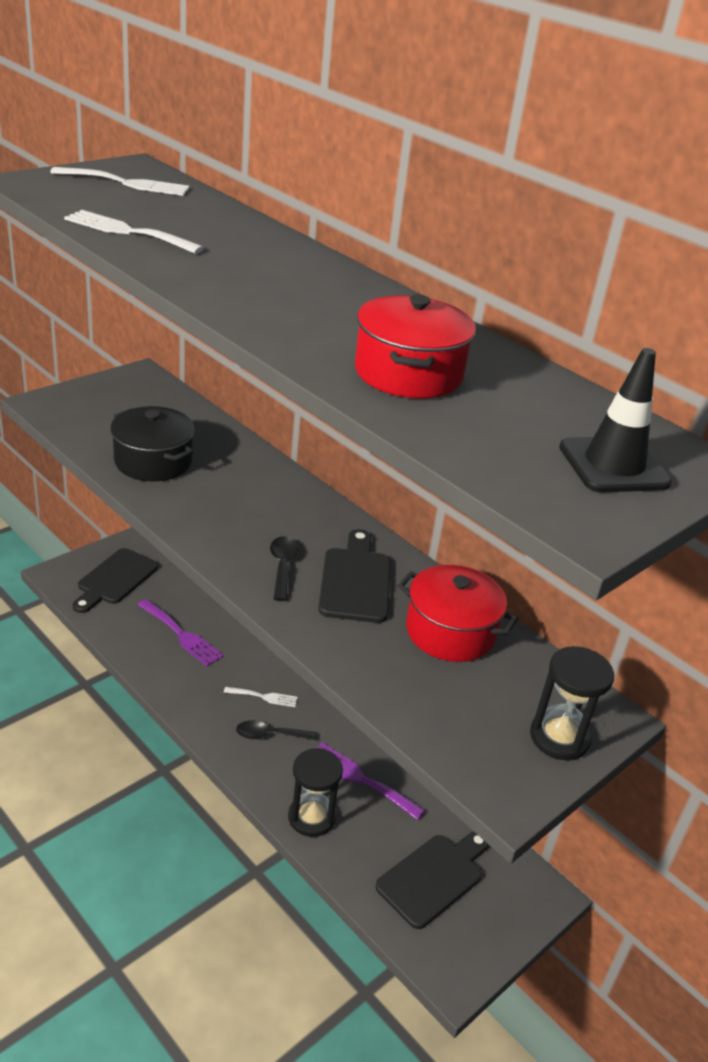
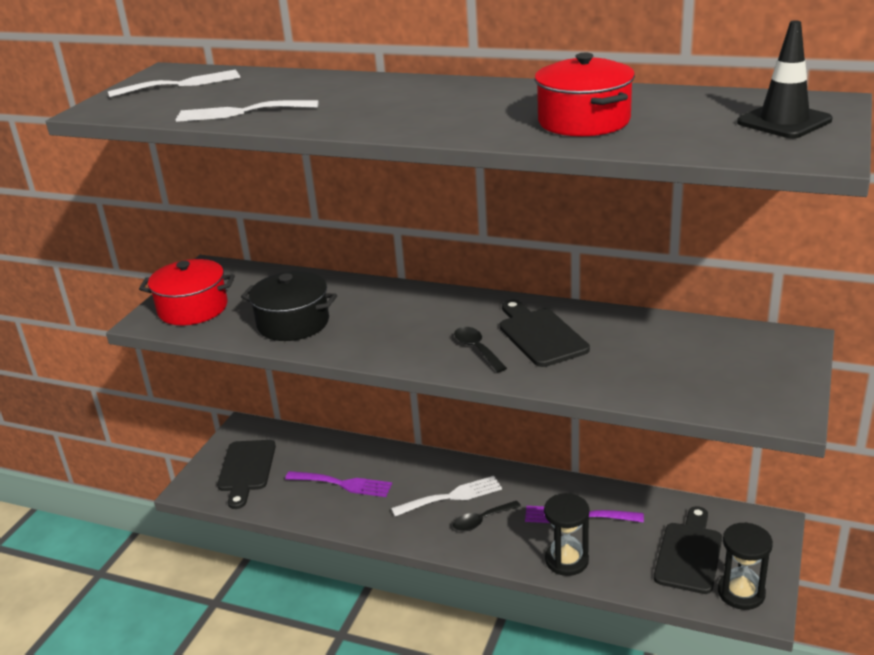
camera: 20 degrees left, 5 degrees down
(264, 697) = (452, 496): white fork -> white fork, size x1.64
(450, 632) = (641, 337): red pot -> red pot (193, 308)
(559, 737) = (780, 366): black hourglass -> black hourglass (741, 593)

